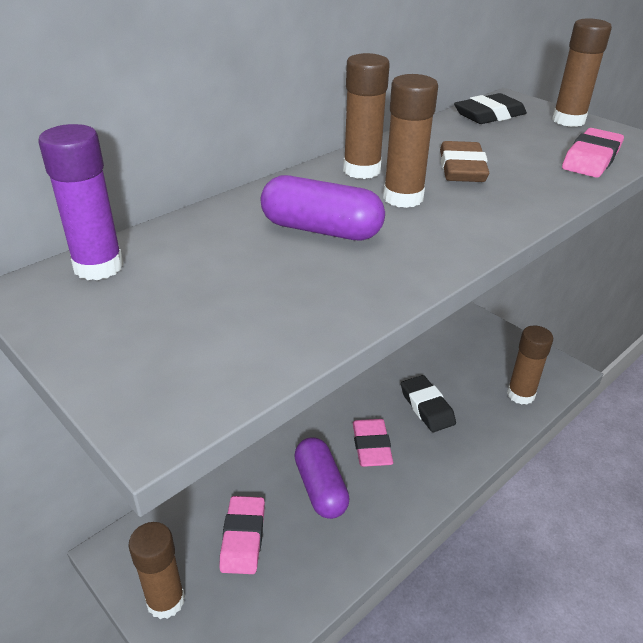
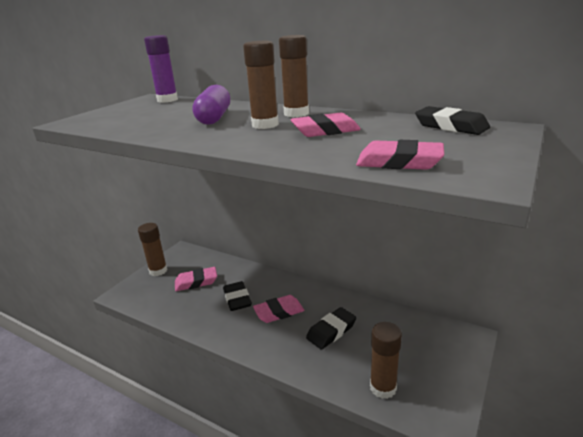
camera: 75 degrees right, 10 degrees down
(320, 488) = (237, 299): purple capsule -> black eraser
(462, 169) = (325, 131): brown eraser -> pink eraser
(568, 120) = (492, 149): brown glue stick -> none

